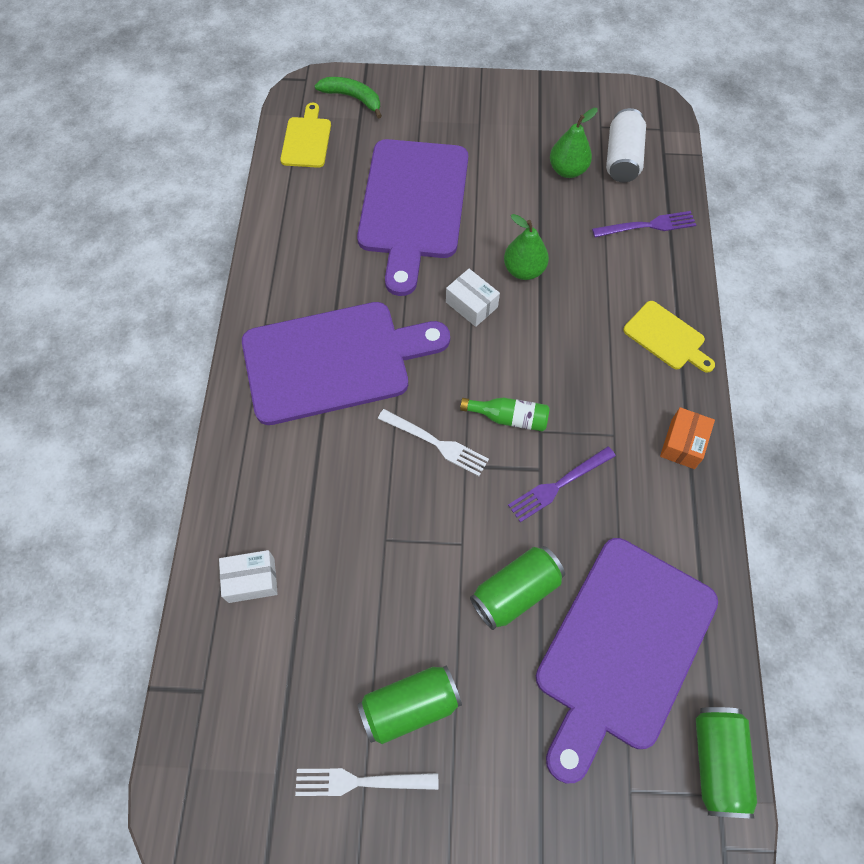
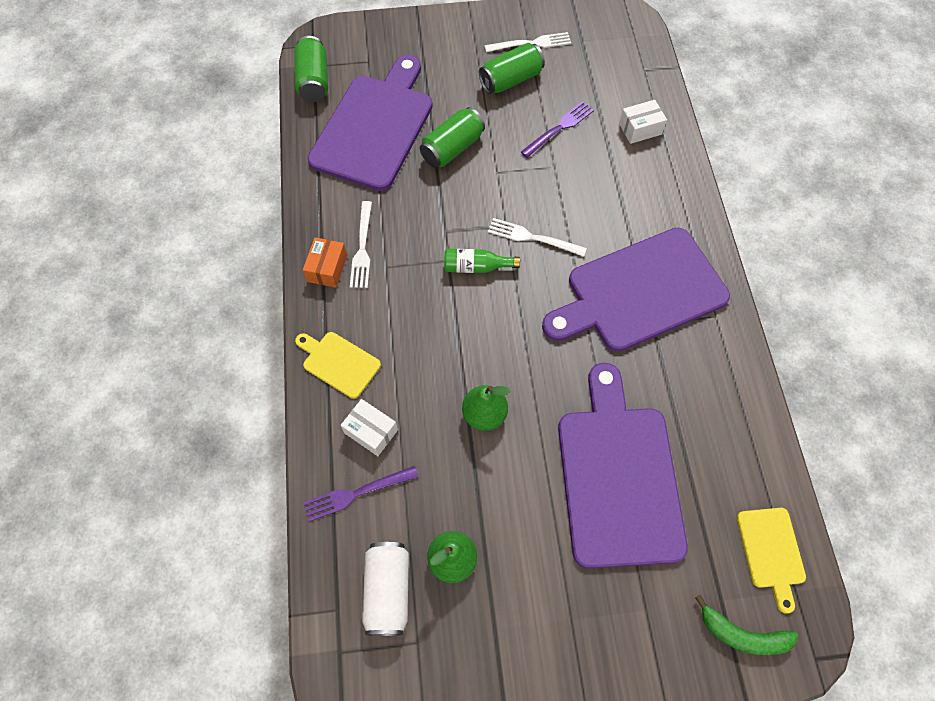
camera: 170 degrees right, 0 degrees up
(471, 304) = (529, 367): white box -> white box (371, 431)
(558, 485) = (428, 221): purple fork -> purple fork (559, 128)
(641, 462) = (362, 248): none -> white fork

